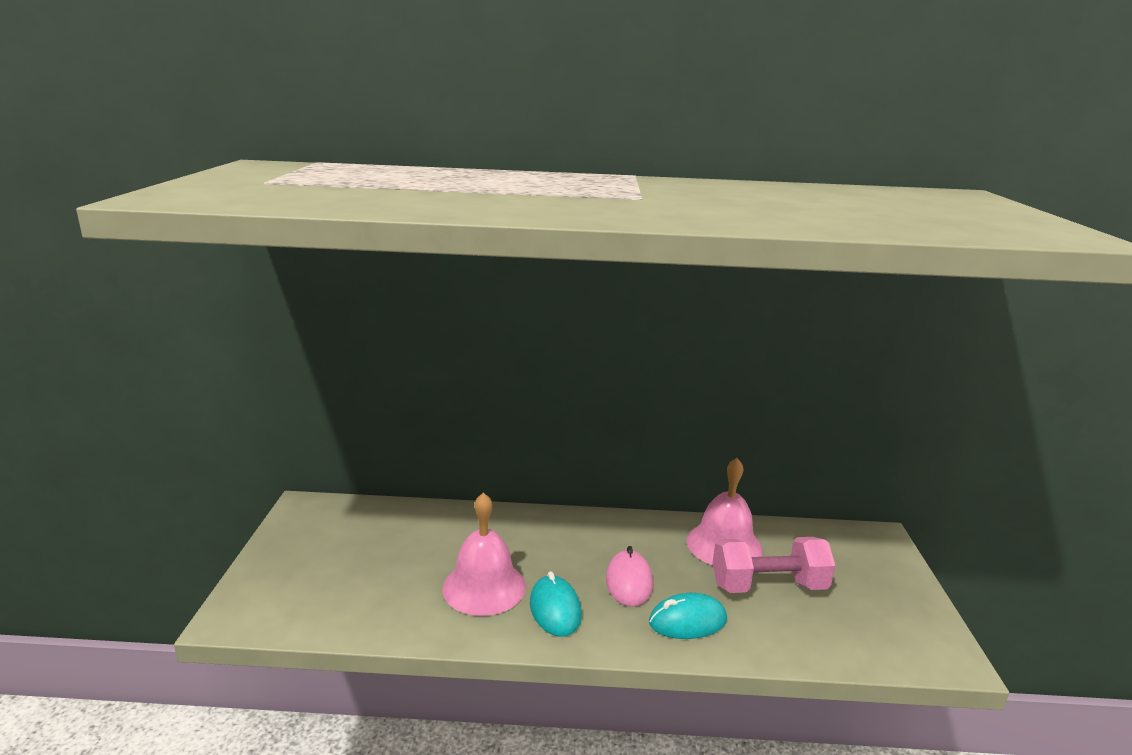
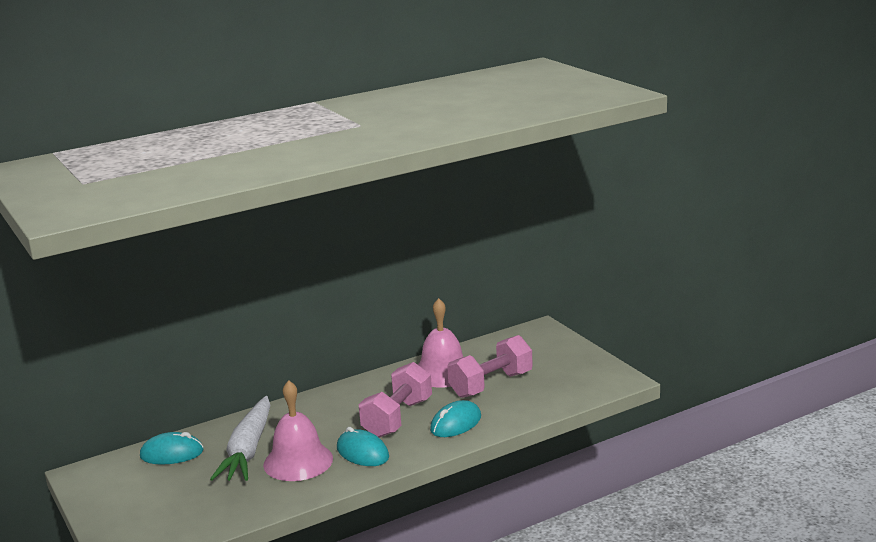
camera: 30 degrees left, 0 degrees up
(390, 520) = (172, 453): none -> turquoise mouse
(454, 549) = (248, 450): none -> white carrot
(629, 582) = (397, 418): pink mouse -> pink dumbbell

